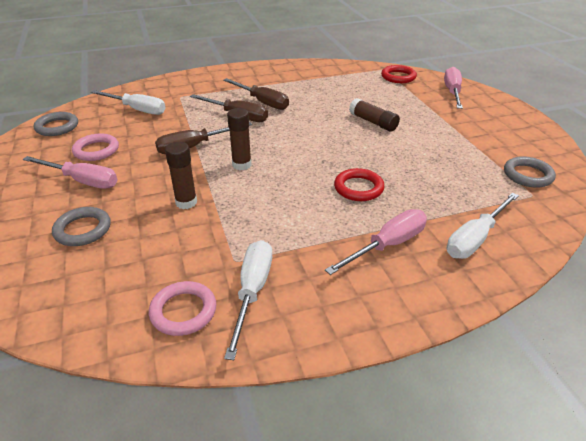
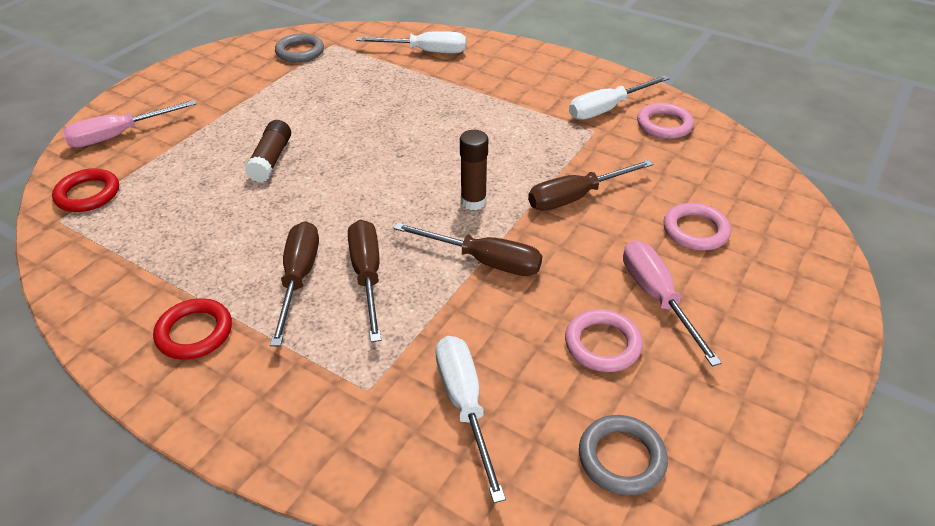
camera: 130 degrees left, 5 degrees up
(83, 230) = (695, 230): grey ring -> pink ring
(186, 202) = (576, 197): brown glue stick -> brown screwdriver
(358, 188) = (423, 118): red ring -> red ring (194, 332)
(387, 245) = (482, 79): pink screwdriver -> none

